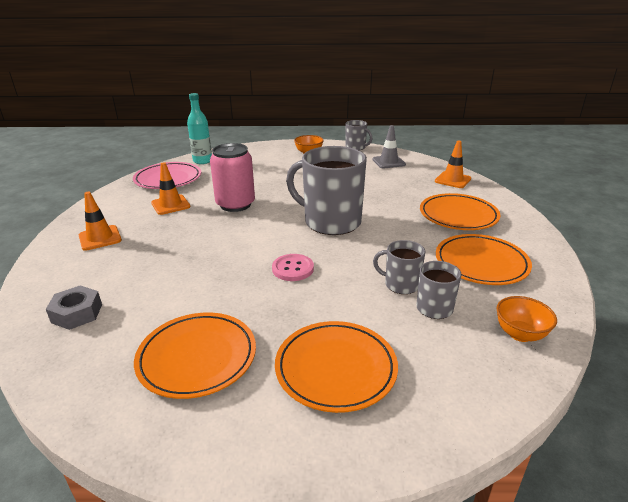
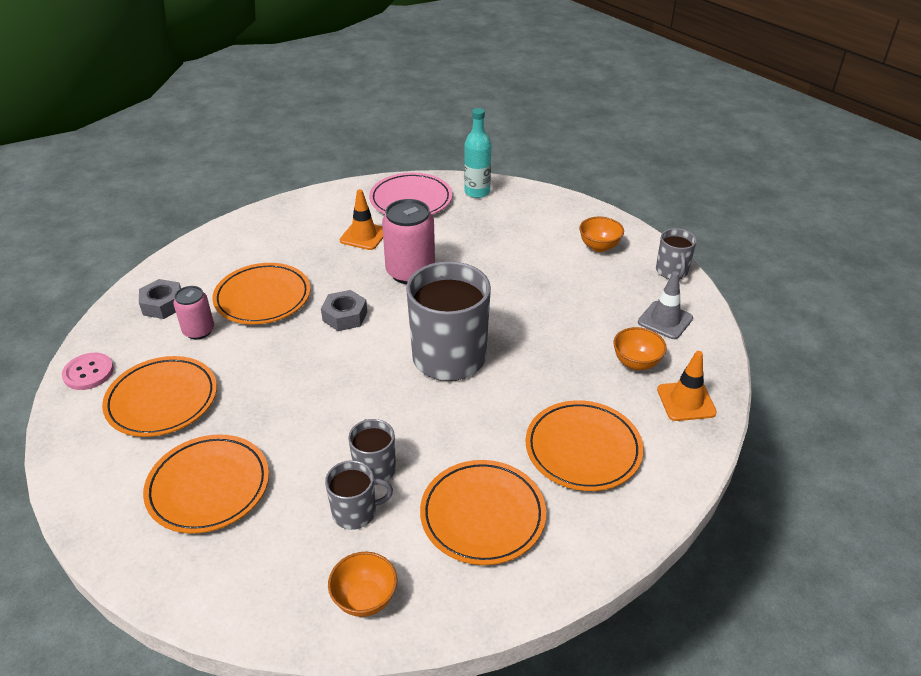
camera: 50 degrees right, 10 degrees up
(100, 238) = (268, 240): orange traffic cone -> none
(144, 306) = (199, 331): none -> pink can
(159, 264) = (263, 298): none -> orange plate
(237, 240) = (345, 316): none -> grey nut
(293, 269) = (331, 379): pink button -> pink button (88, 373)
(410, 179) = (636, 363): none -> orange bowl

